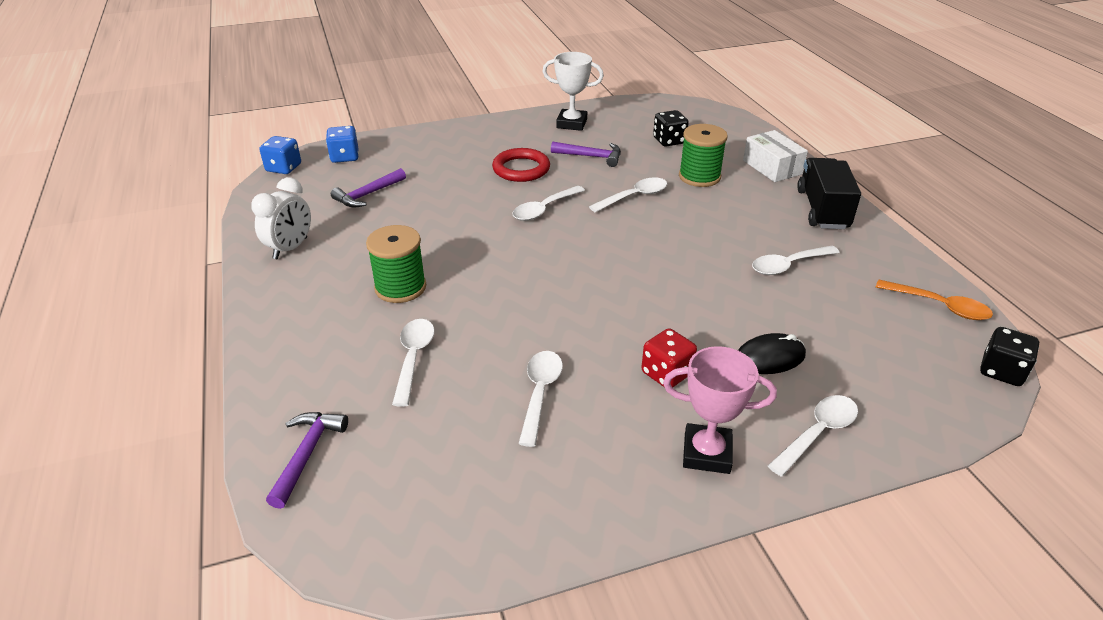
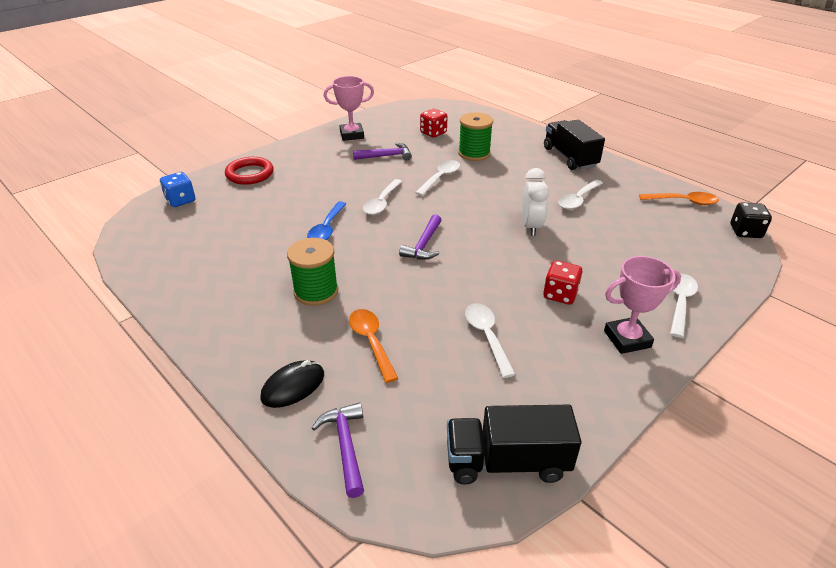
camera: 25 degrees left, 0 degrees up
(283, 168) = (129, 222): blue dice -> none
(290, 248) = (192, 287): white clock -> white clock (531, 226)
(368, 194) = (227, 226): purple hammer -> purple hammer (424, 244)
(413, 358) = (371, 342): white spoon -> orange spoon
(450, 535) = (507, 462): none -> black truck
(463, 223) = (327, 228): none -> blue spoon
(521, 169) = (340, 177): red ring -> red ring (250, 174)
(571, 123) = (352, 135): white trophy -> pink trophy
(669, 141) = (433, 133): black dice -> red dice
(769, 358) = (614, 263): black mouse -> black mouse (293, 386)
(772, 167) = (516, 136): white box -> none

